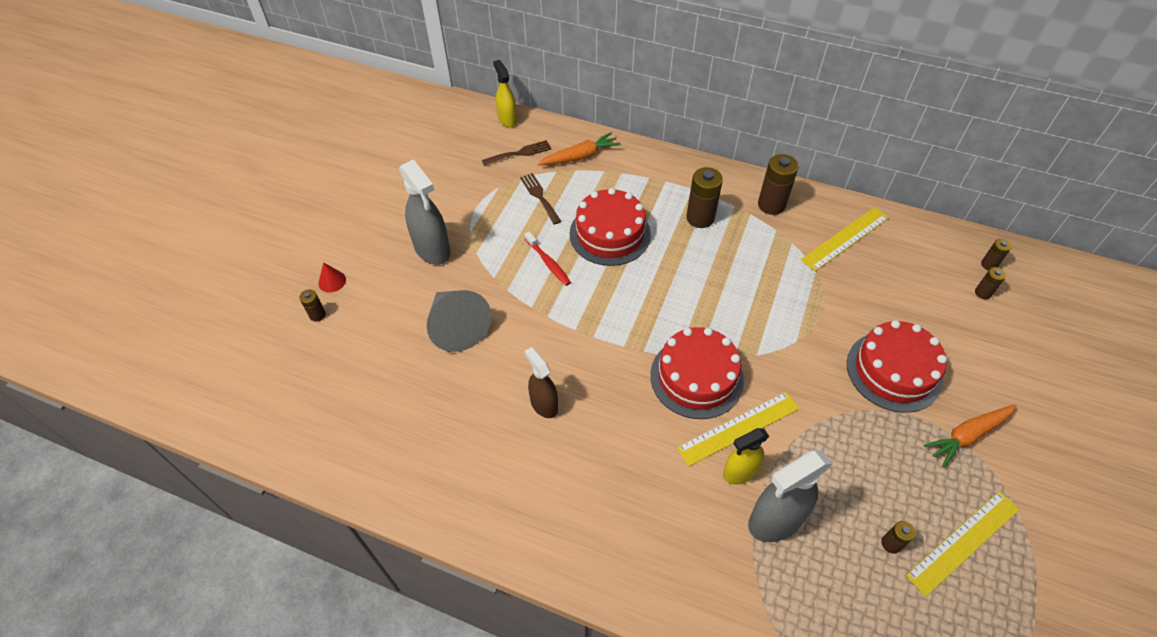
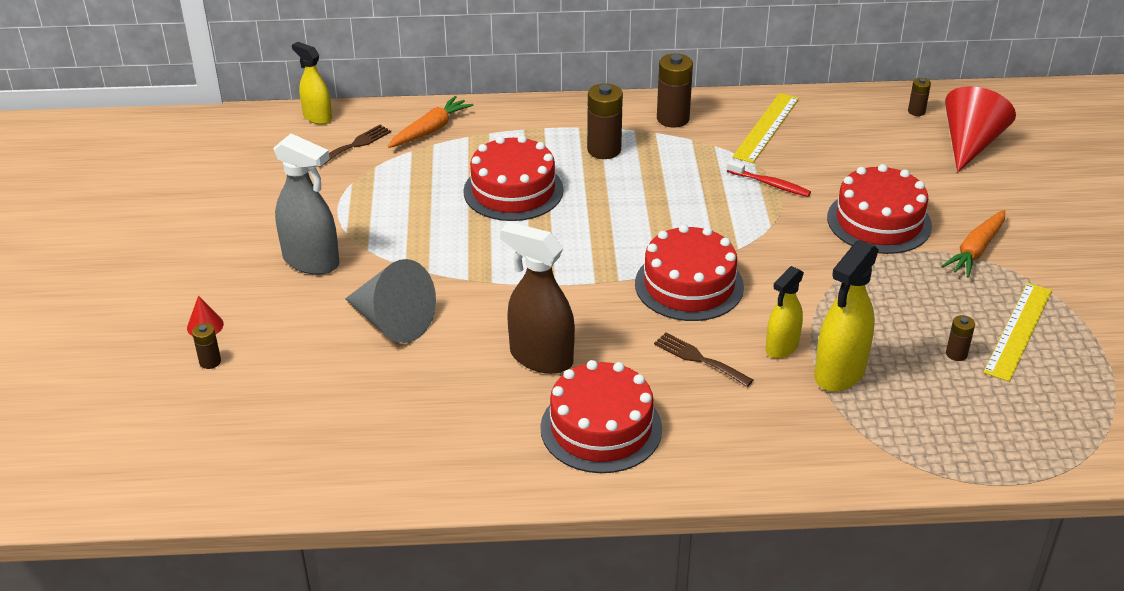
camera: 25 degrees left, 15 degrees down
(539, 196) = (408, 178): brown fork -> brown fork (699, 359)
(544, 404) = (541, 357): brown spray bottle -> brown spray bottle, size x1.58
(548, 263) = (460, 235): red toothbrush -> red toothbrush (770, 184)
(551, 494) = (601, 428): none -> red cake
(738, 428) = (758, 313): yellow ruler -> none
(775, 520) = (839, 373): grey spray bottle -> yellow spray bottle
(982, 293) = (924, 135): brown battery -> none
(1022, 316) = (970, 144): none -> red cone

